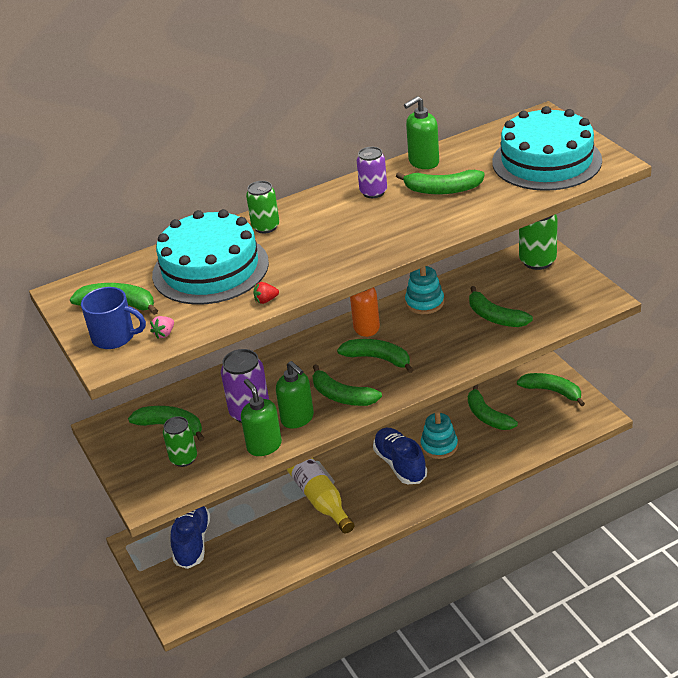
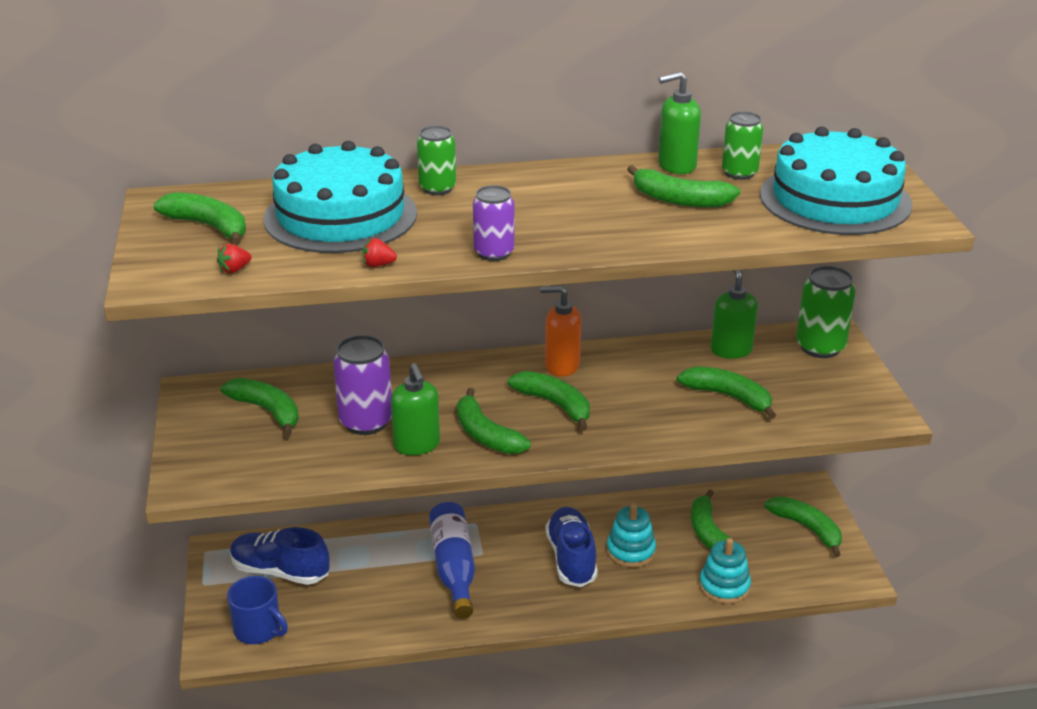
camera: 15 degrees right, 5 degrees down
(114, 337) = (177, 258): blue mug -> blue mug (258, 630)
(164, 334) = (234, 270): pink strawberry -> red strawberry
(183, 459) = (257, 451): green can -> green can (739, 173)
(192, 542) = (280, 571): blue shoe -> blue shoe turned 90 degrees counterclockwise
(264, 446) = (358, 464): green soap dispenser -> green soap dispenser (731, 350)
(320, 498) = (454, 568): yellow bottle -> blue bottle
(373, 192) = (592, 183): purple can -> purple can (494, 253)
(424, 303) = (650, 357): turquoise stacking toy -> turquoise stacking toy (724, 586)
(495, 317) = (729, 397): green banana -> green banana turned 150 degrees clockwise

